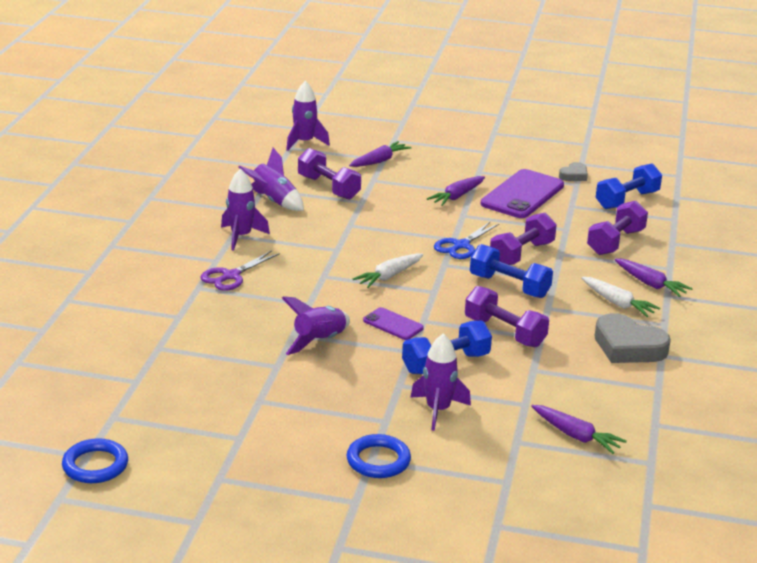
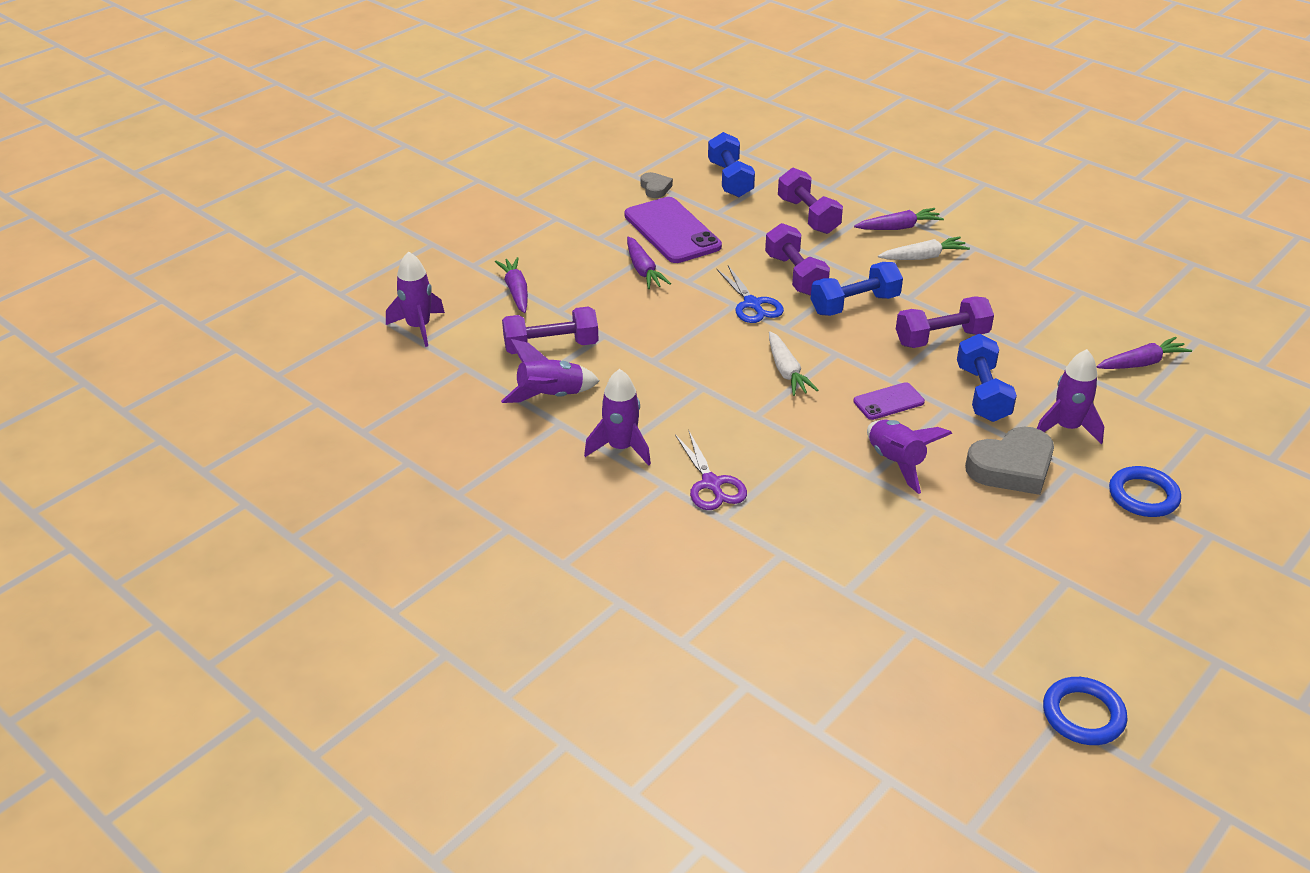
camera: 60 degrees left, 10 degrees up
(628, 346) = (1003, 280): grey heart -> grey heart (1012, 467)

